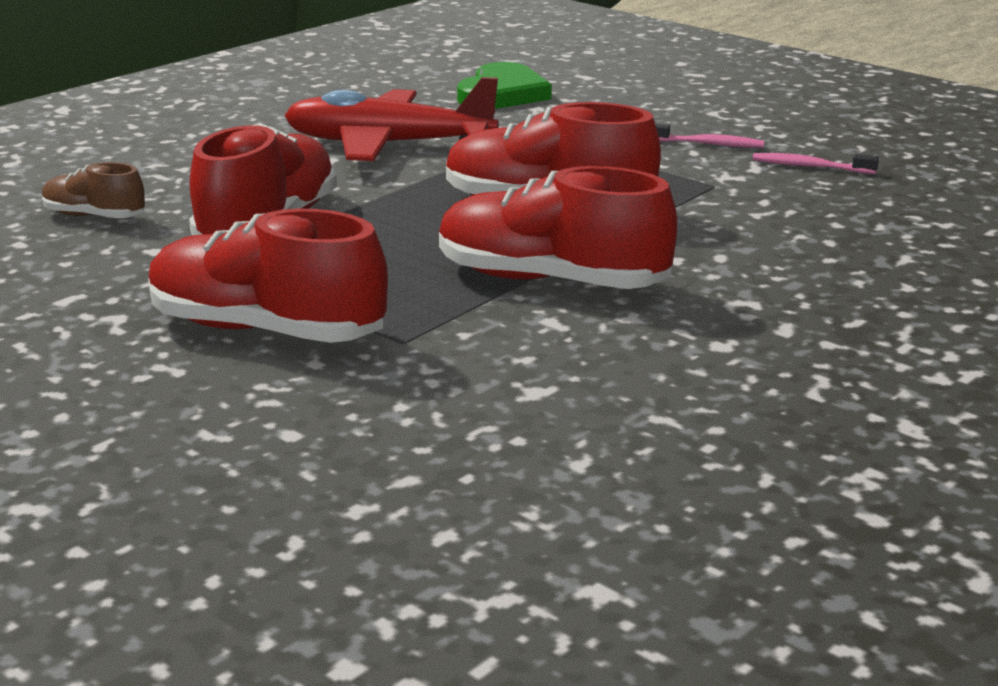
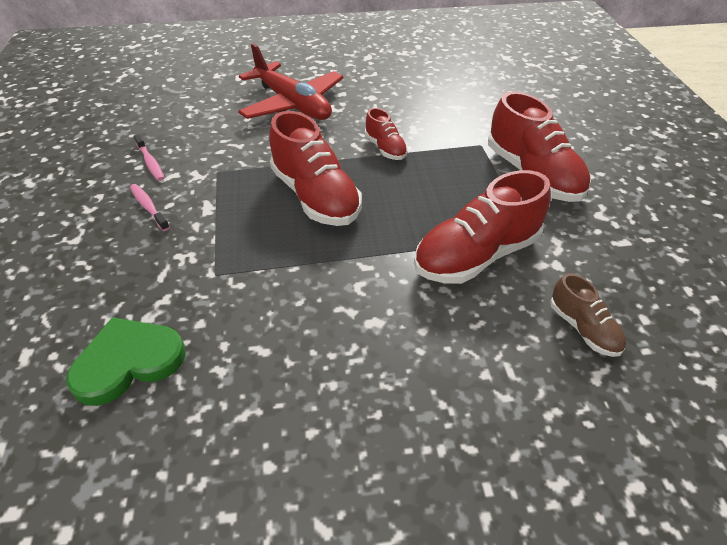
camera: 140 degrees left, 20 degrees up
(387, 145) = (313, 321): red plane -> red plane (293, 104)
(551, 281) = (385, 148): red shoe -> red shoe, size x0.52

